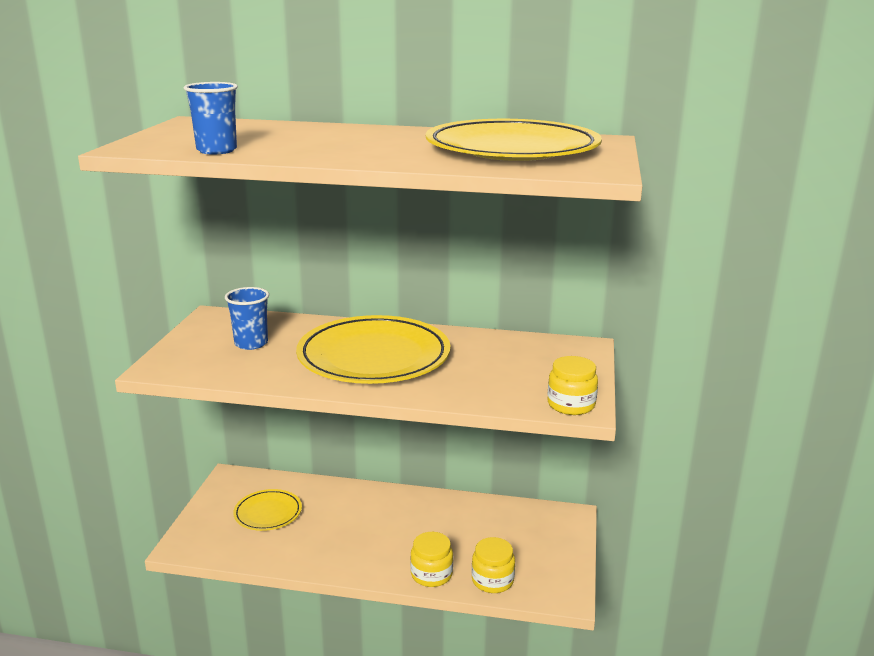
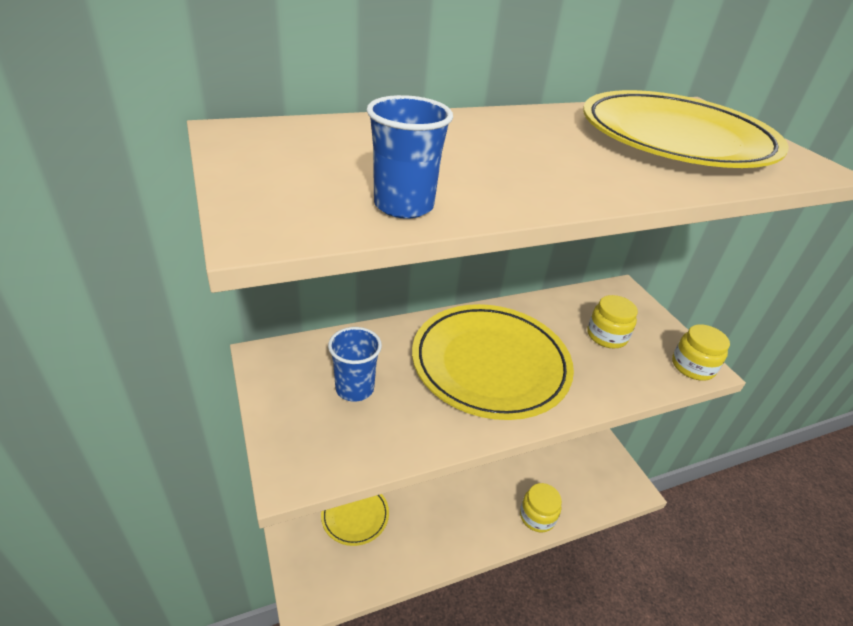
camera: 35 degrees left, 15 degrees up
(492, 580) = (580, 499): yellow jar -> yellow jar (606, 336)

